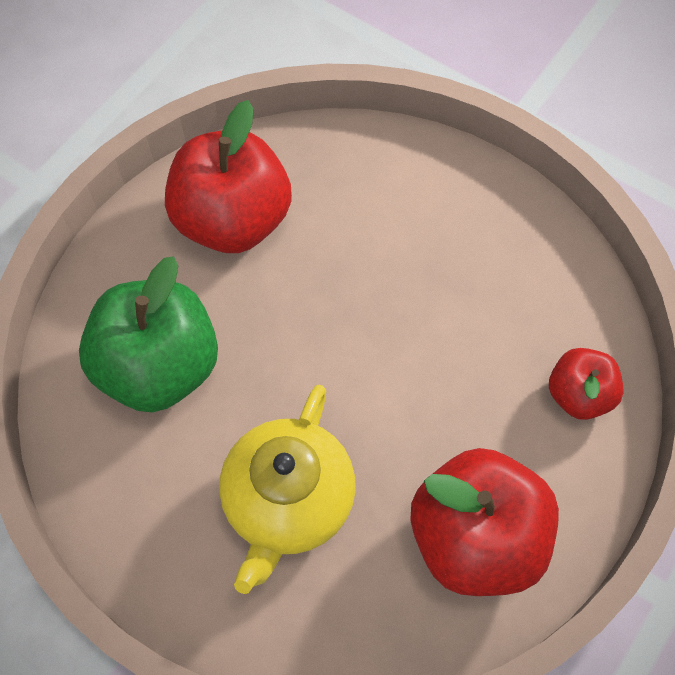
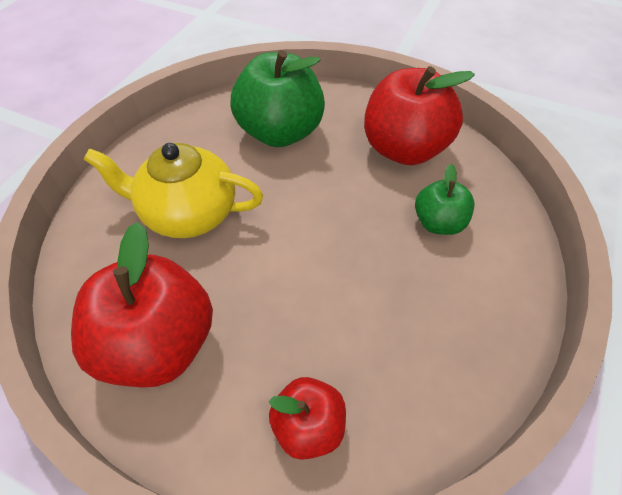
camera: 80 degrees right, 10 degrees down
(361, 217) = (438, 223): none -> green apple

